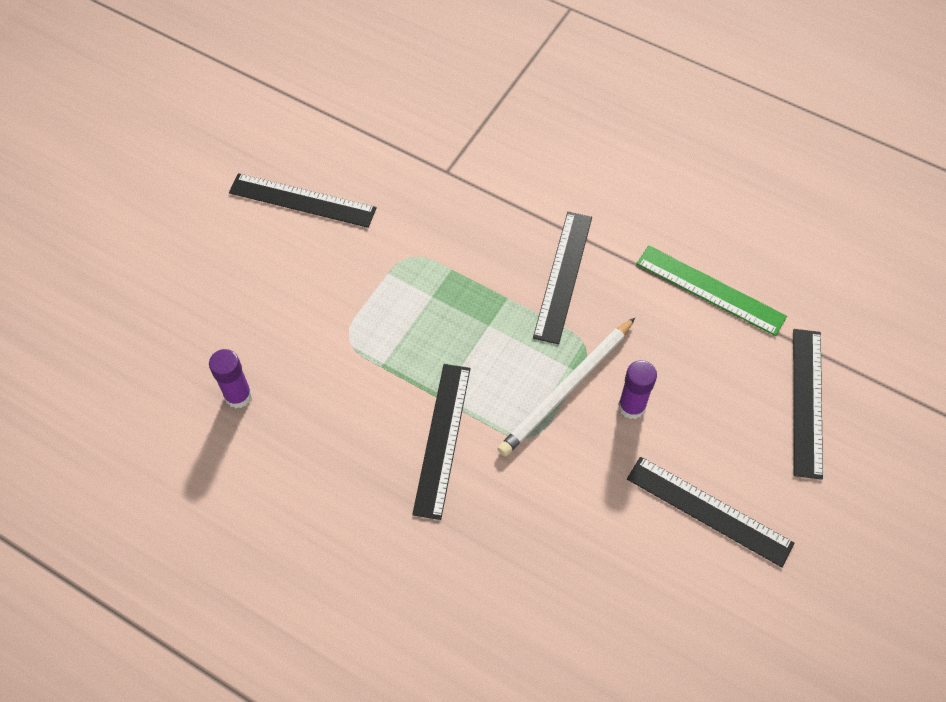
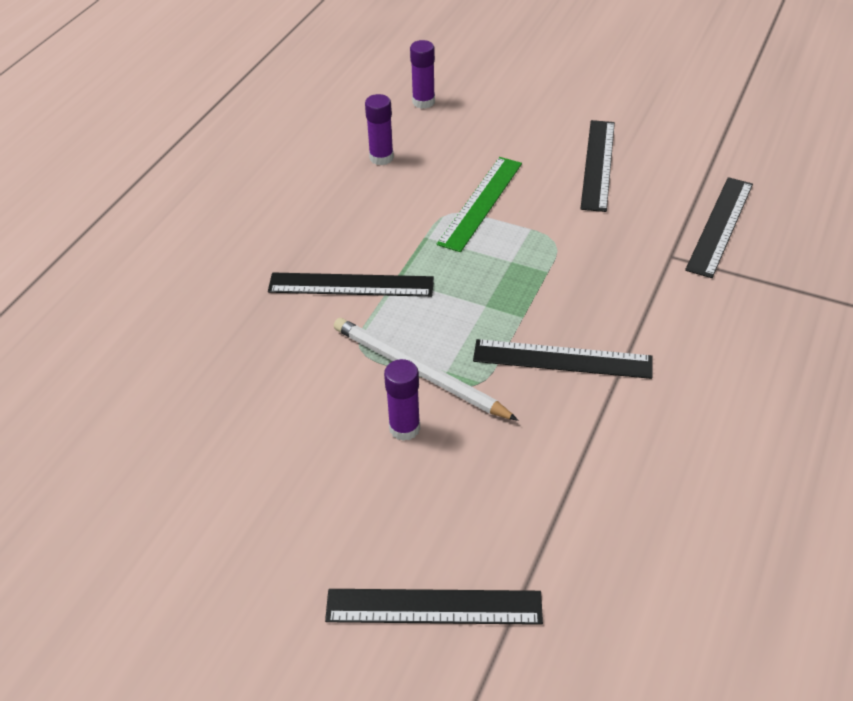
camera: 85 degrees right, 15 degrees down
(143, 343) = (423, 102): none -> purple glue stick
(709, 511) = (281, 503): black ruler -> black ruler (720, 226)
(710, 290) = (579, 498): green ruler -> green ruler (481, 203)

